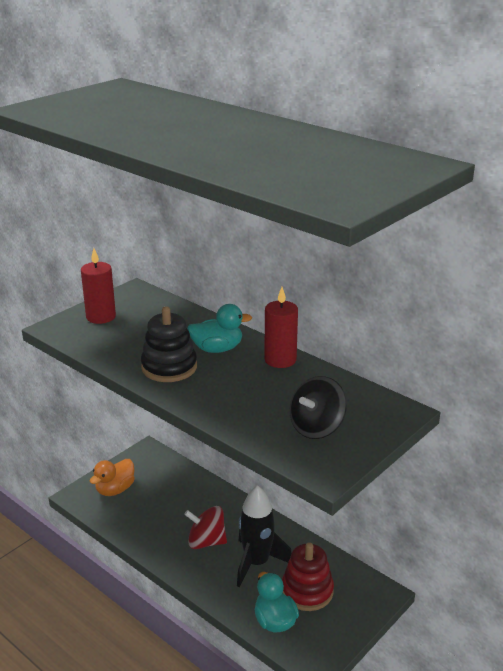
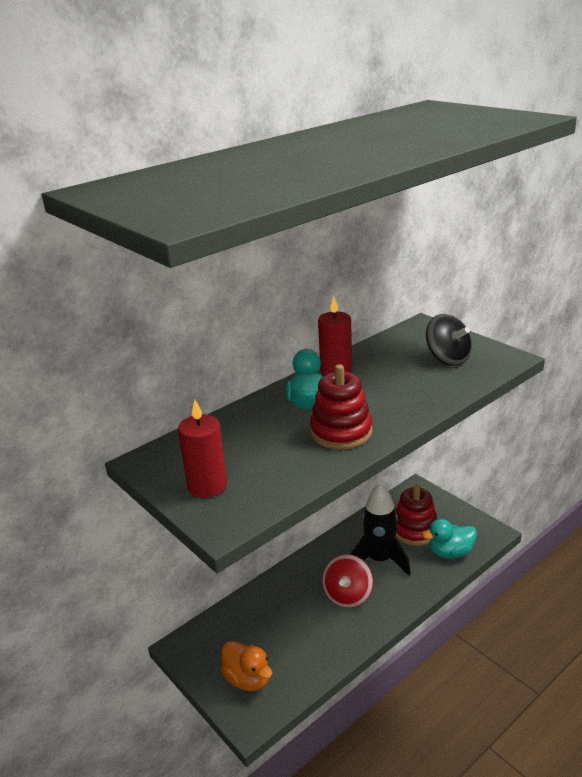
camera: 80 degrees left, 0 degrees up
(169, 367) = (341, 432): black stacking toy -> red stacking toy

